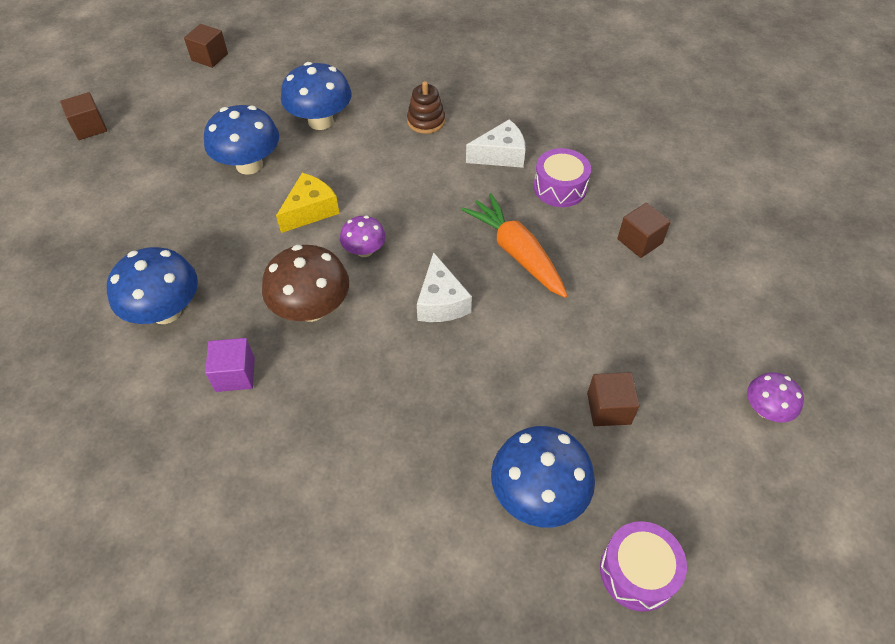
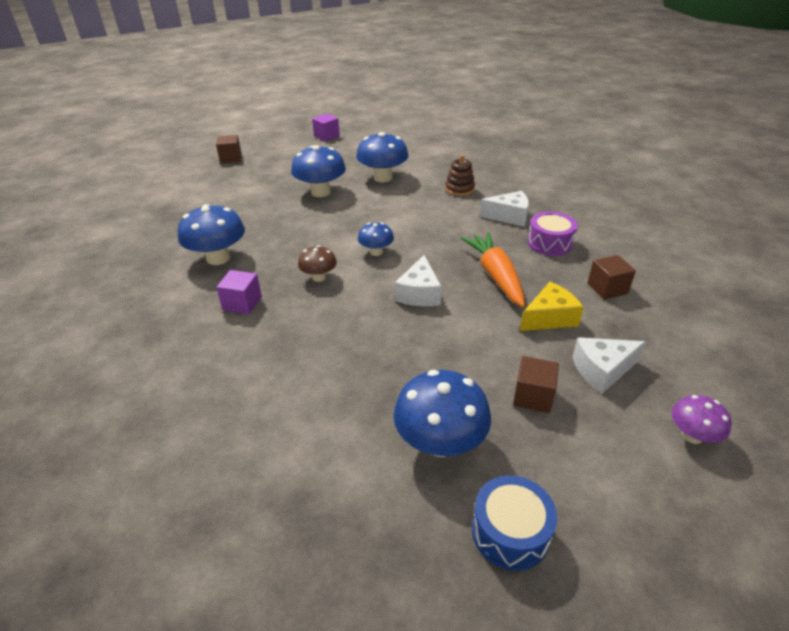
camera: 20 degrees right, 15 degrees down
(210, 57) = (326, 136): brown cube -> purple cube
(310, 211) = (349, 223): yellow cheese -> yellow cheese (549, 318)
(311, 309) = (319, 277): brown mushroom -> brown mushroom, size x0.57
(364, 250) = (376, 252): purple mushroom -> blue mushroom
(637, 572) = (510, 532): purple drum -> blue drum
(665, 355) = (602, 370): none -> white cheese

